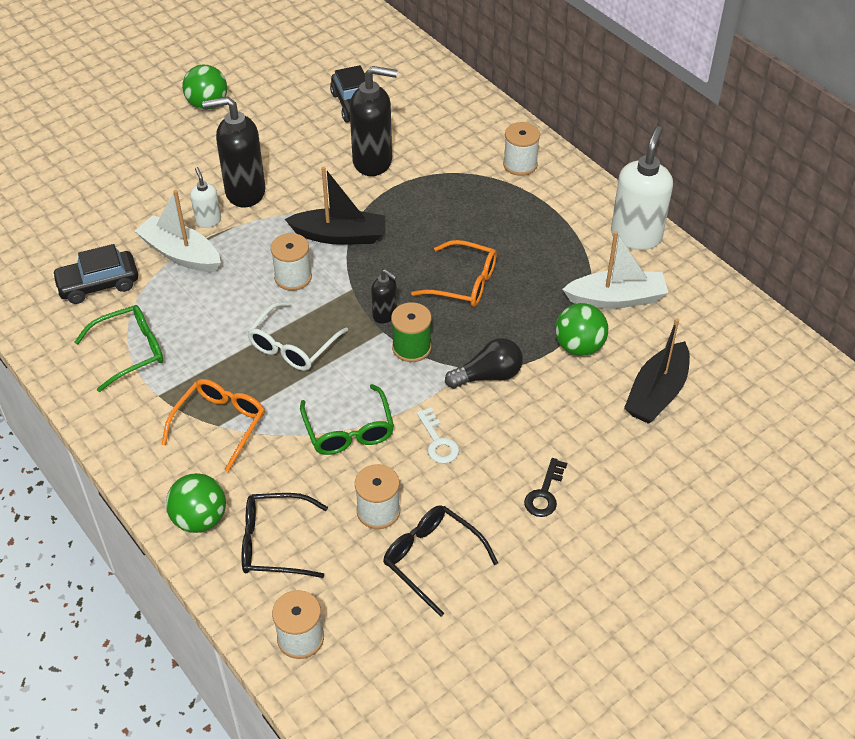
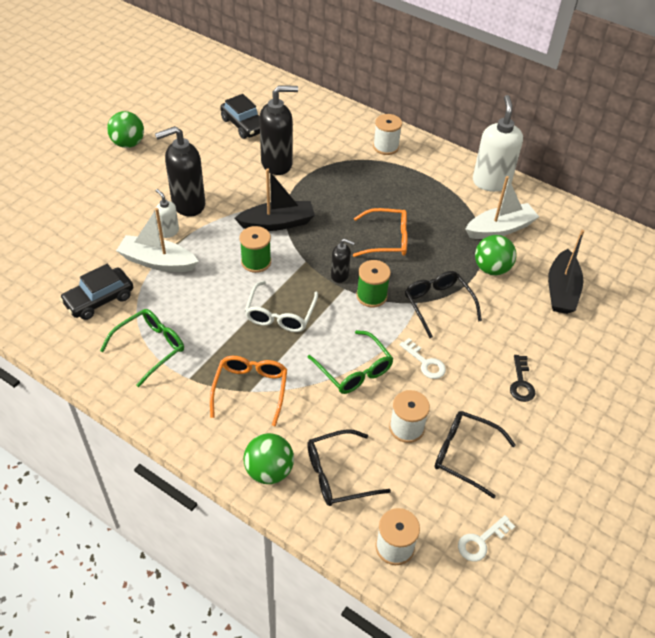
camera: 20 degrees left, 0 degrees up
(293, 277) = (256, 262): white spool -> green spool
(402, 660) = (481, 541): none -> white key
(488, 375) = (438, 304): black light bulb -> black glasses

